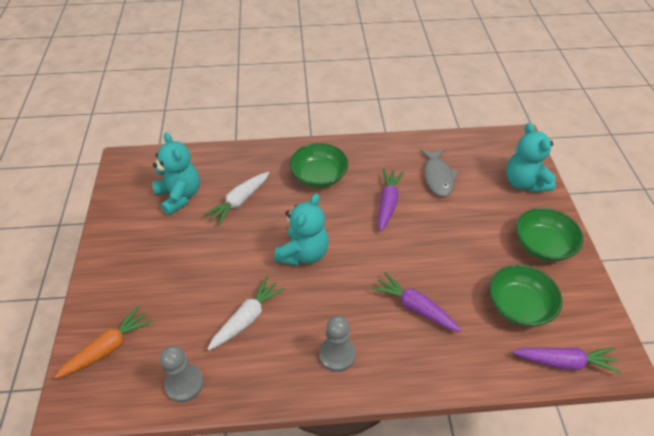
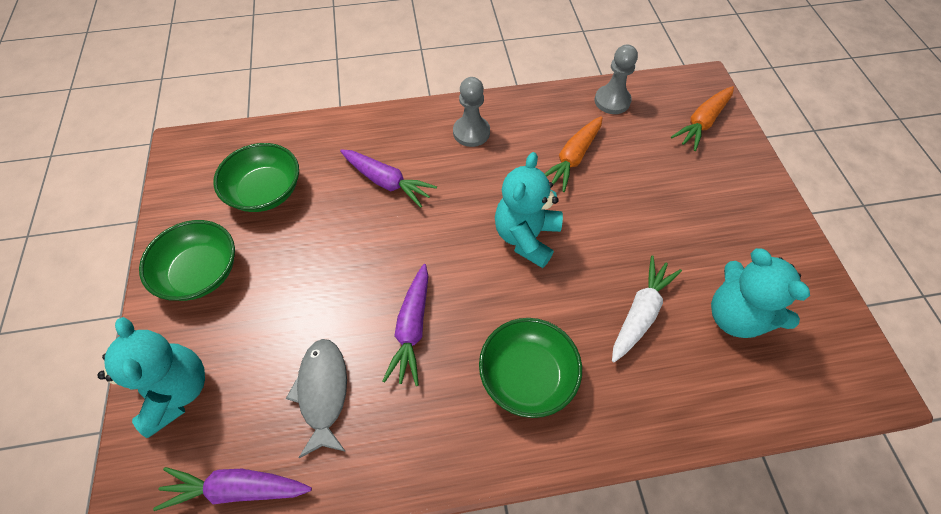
camera: 175 degrees right, 10 degrees up
(247, 318) = (572, 158): white carrot -> orange carrot
(564, 362) = (240, 141): purple carrot -> purple carrot (236, 488)

